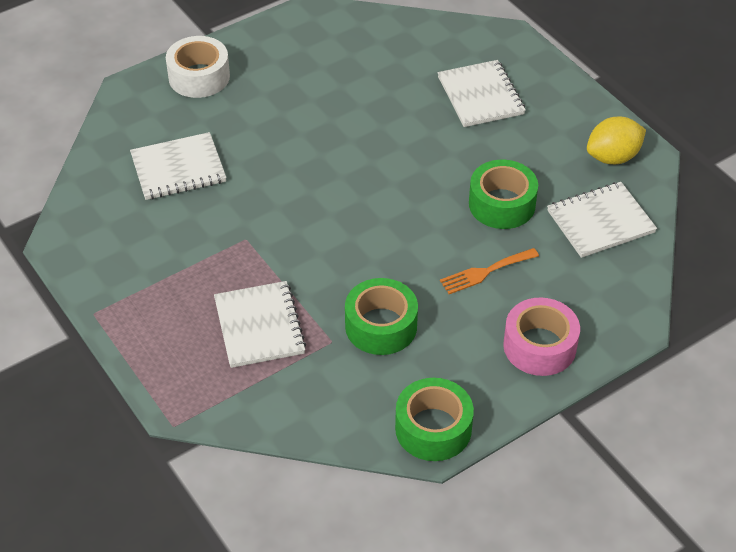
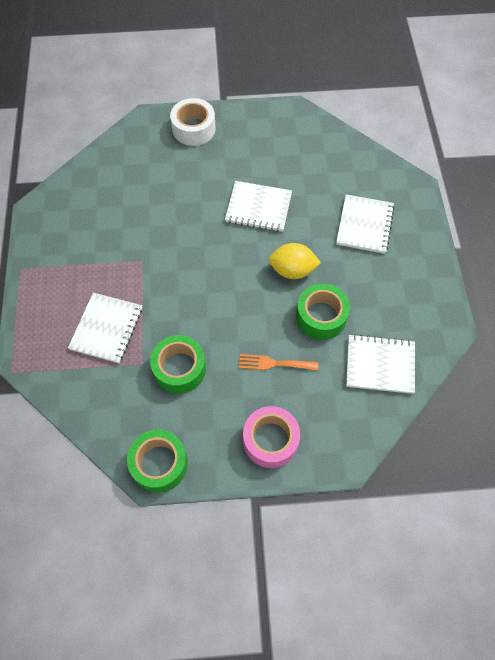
camera: 30 degrees right, 15 degrees up
(178, 169) = (136, 190): white notebook -> white notebook (258, 208)
(613, 157) = (424, 318): yellow lemon -> yellow lemon (292, 270)

